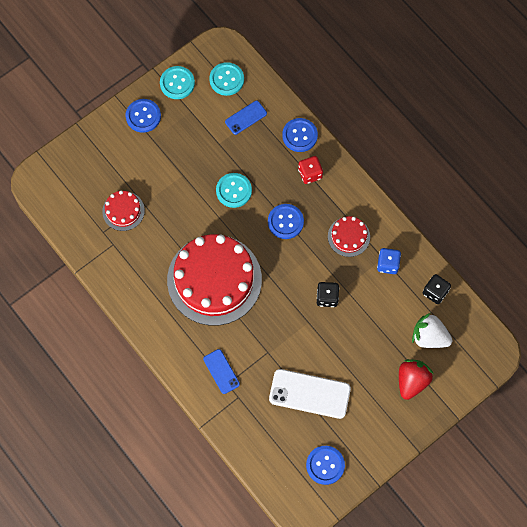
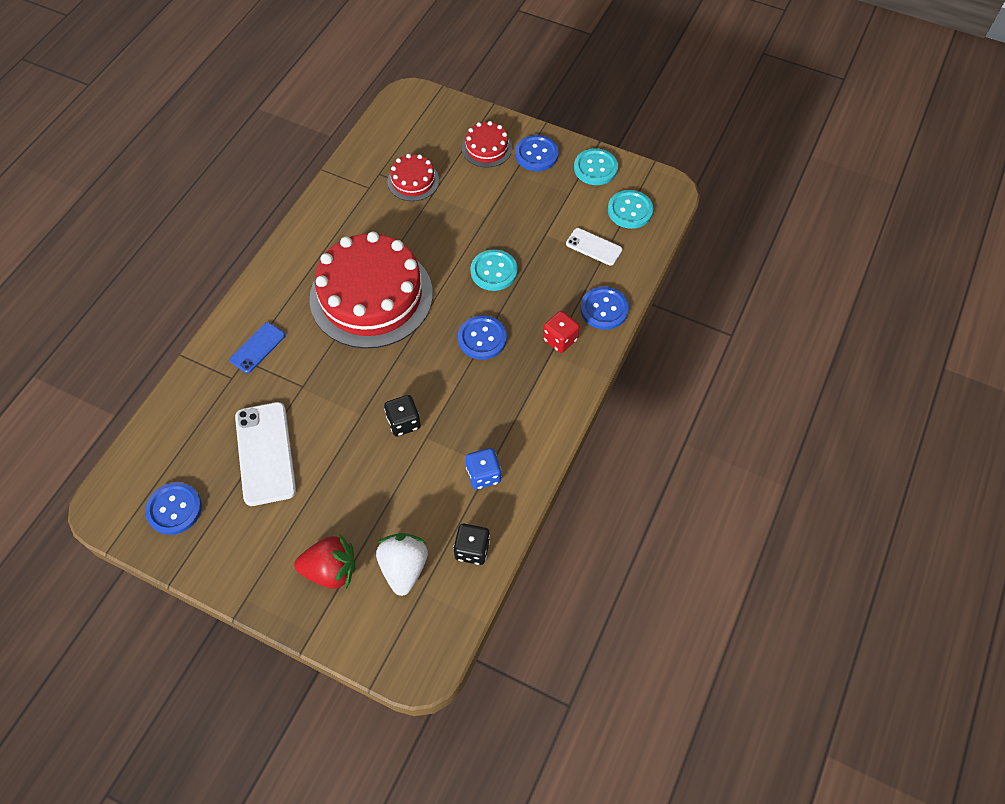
camera: 65 degrees right, 10 degrees down
(246, 117) = (594, 247): blue phone -> white phone
(348, 236) = (499, 414): red cake -> red cake (487, 148)

